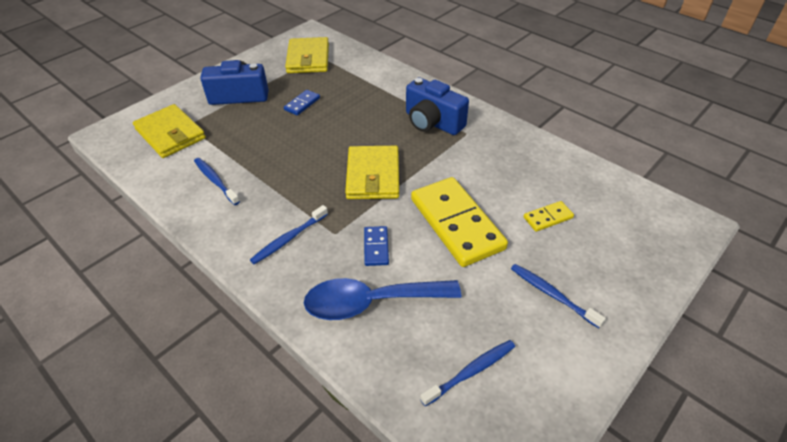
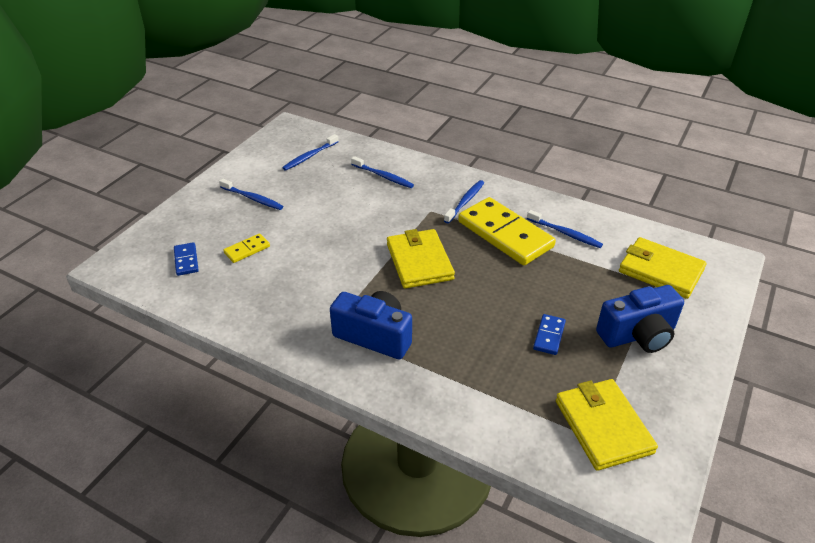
camera: 165 degrees right, 5 degrees down
(371, 302) = (383, 176): blue spoon -> blue toothbrush
(376, 247) = (392, 206): blue domino -> blue domino (186, 260)
(456, 224) = (330, 232): yellow domino -> yellow domino (505, 234)

